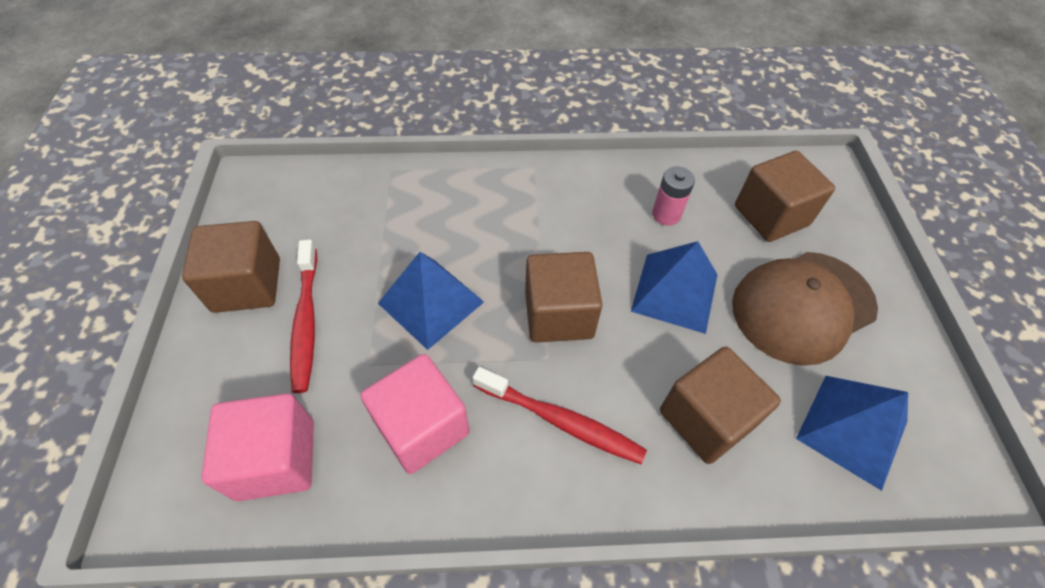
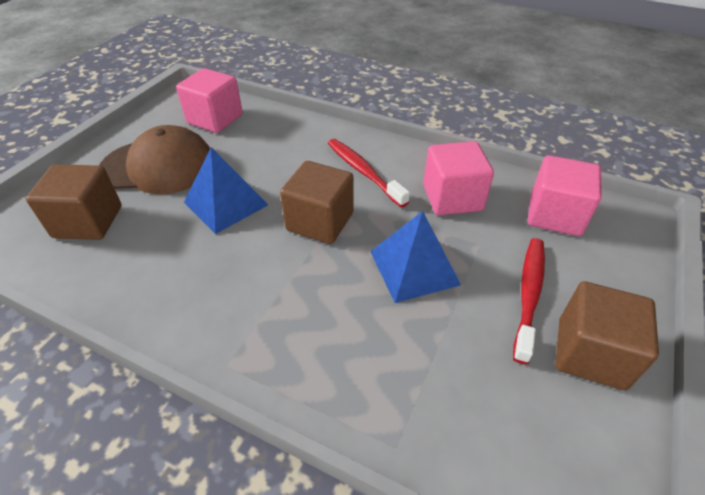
camera: 150 degrees left, 10 degrees down
(666, 214) = (162, 257): pink battery -> none
(706, 418) = (281, 146): brown cube -> none
(851, 430) = (215, 119): blue pyramid -> pink cube

